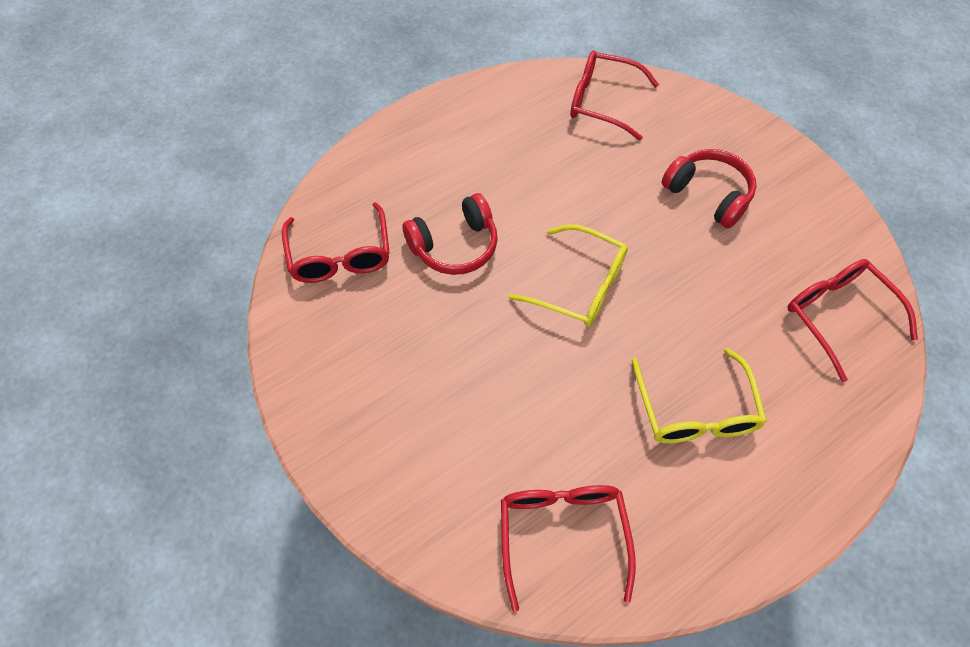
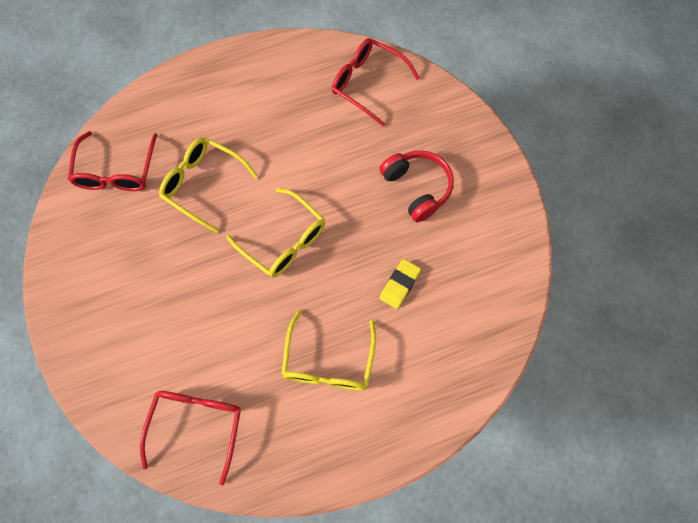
camera: 15 degrees right, 10 degrees up
(455, 246) = (203, 184): red headphones -> yellow glasses
(738, 302) = (399, 285): none -> yellow eraser
(837, 316) = (471, 316): red glasses -> none

